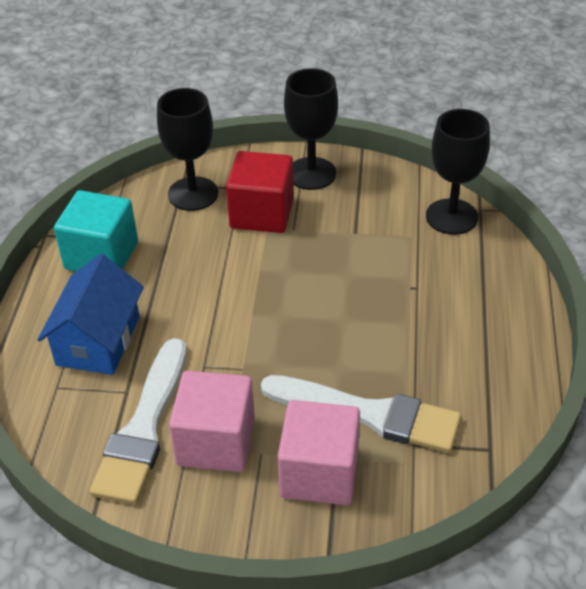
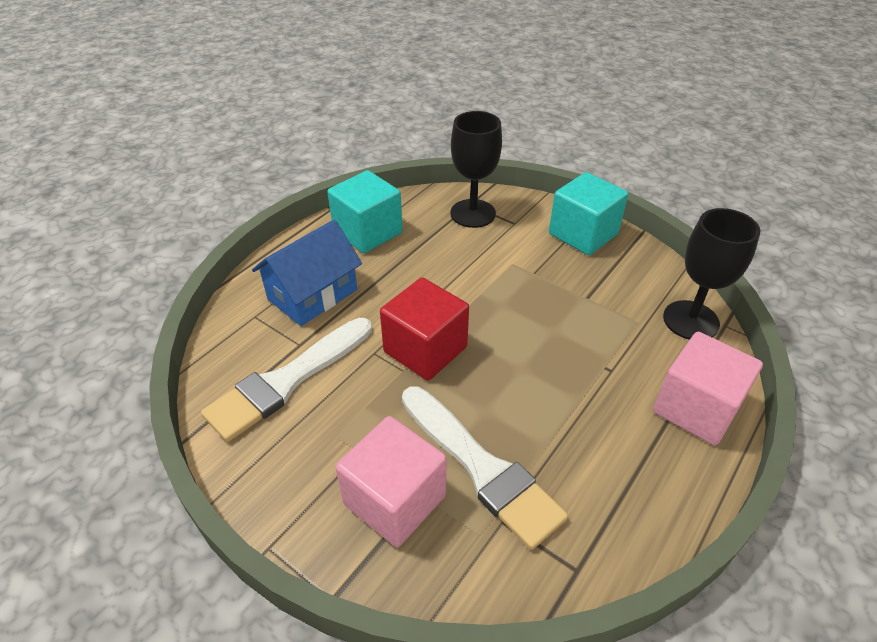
camera: 30 degrees right, 0 degrees up
(216, 442) = (332, 422): pink cube -> pink cube (696, 408)
(262, 213) = (517, 249): red cube -> red cube (425, 349)
(311, 173) = (583, 234): black goblet -> turquoise cube

